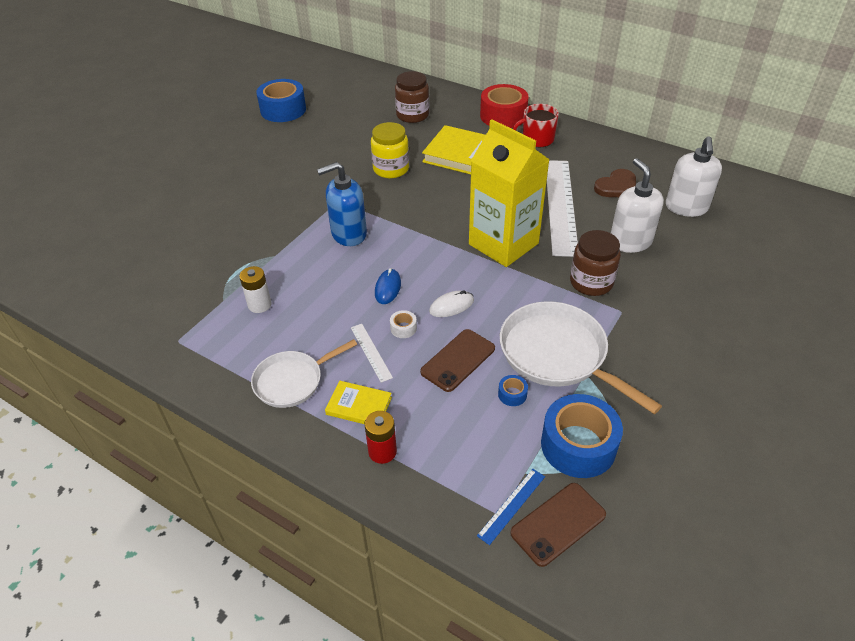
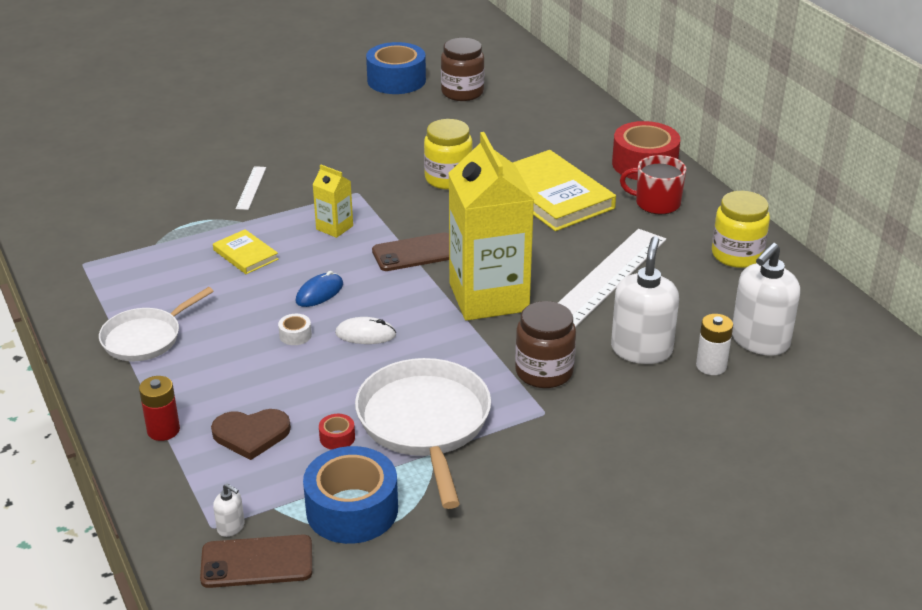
camera: 30 degrees right, 10 degrees down
(259, 305) = (183, 260): white battery -> white battery (711, 366)
(292, 381) = (145, 338): white pan -> white pan turned 45 degrees counterclockwise
(348, 234) = (334, 227): blue soap dispenser -> yellow carton
(359, 406) = (182, 384): yellow book -> yellow book (245, 255)
(371, 352) = (242, 343): white ruler -> white ruler (251, 188)
(412, 115) = (535, 130): brown jar -> brown jar (462, 92)
(458, 360) = (317, 385): brown phone -> brown phone (415, 253)
(512, 394) = (337, 438): blue tape -> red tape
(512, 505) = (231, 527): blue ruler -> white soap dispenser
(616, 156) = (737, 255): none -> yellow jar
(617, 186) = (696, 287): brown heart -> brown heart (251, 434)

